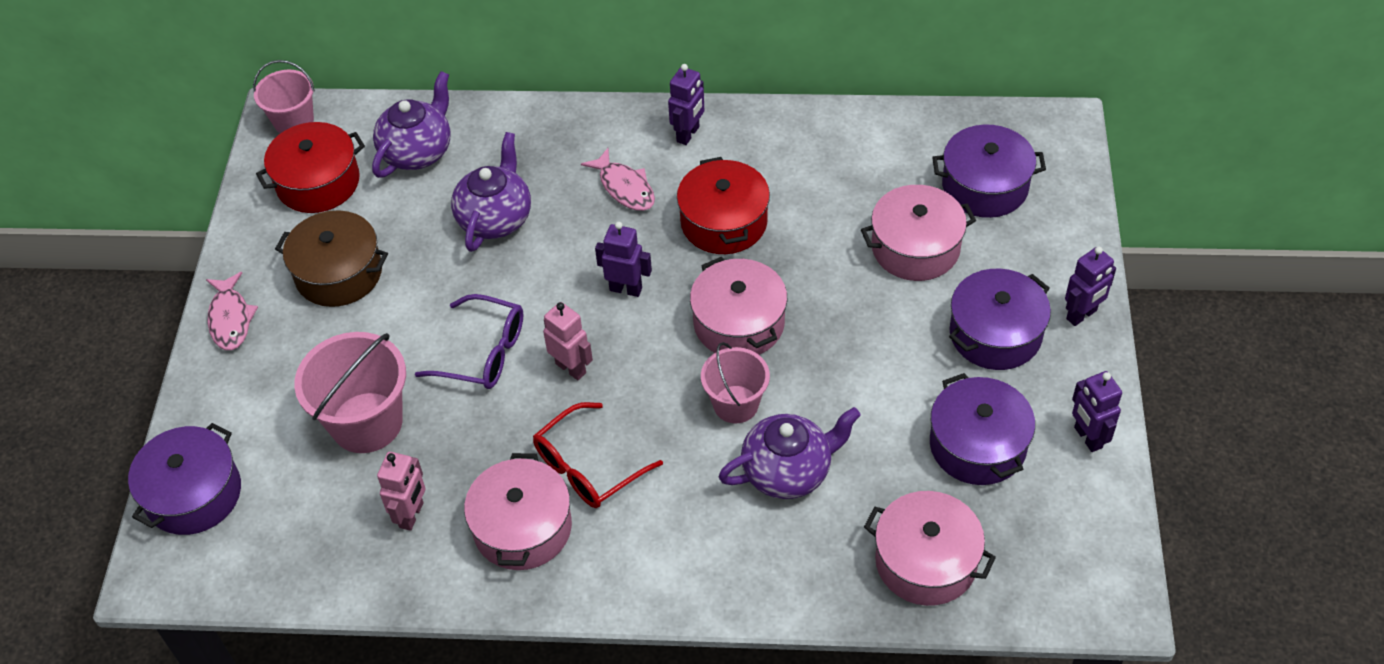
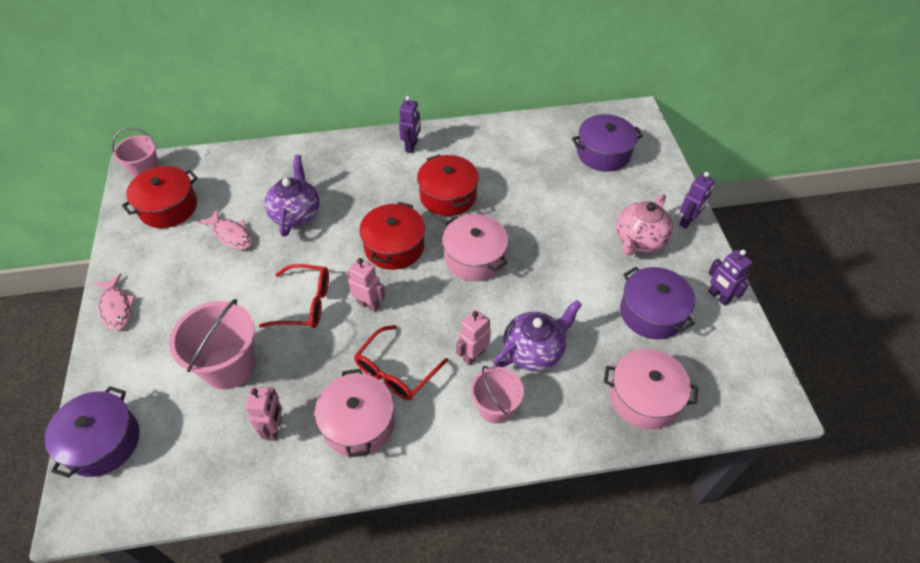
camera: 15 degrees left, 0 degrees up
(339, 273) = (192, 265): brown pot -> none
(418, 151) = (235, 179): purple teapot -> none
(484, 353) = (305, 303): purple glasses -> red glasses
(624, 187) = (378, 183): pink fish -> pink fish (231, 235)
(626, 289) = (394, 247): purple robot -> red pot
(700, 463) = (473, 355): none -> pink robot
(736, 404) = (487, 311): pink bucket -> pink bucket (495, 407)
(915, 247) = (573, 195): pink pot -> none
(995, 334) = (639, 240): purple pot -> pink teapot

